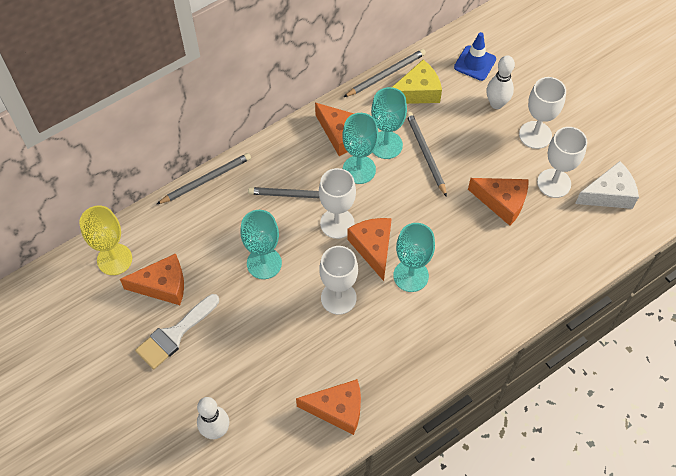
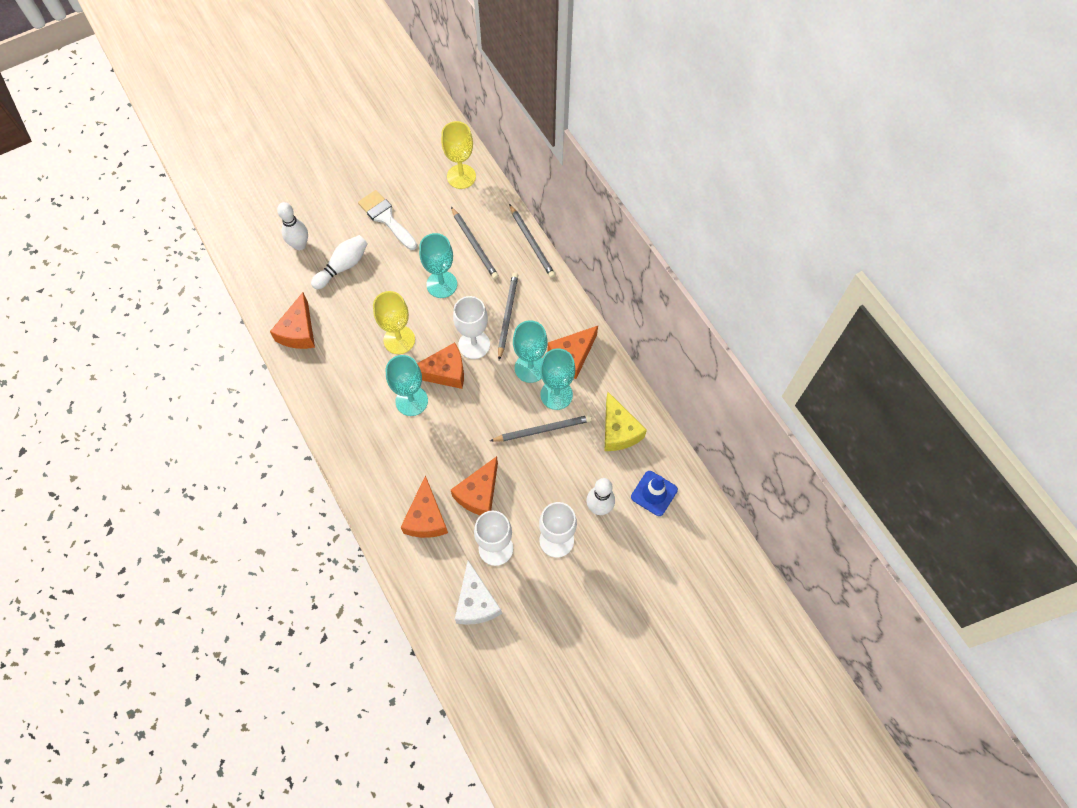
camera: 95 degrees right, 5 degrees up
(163, 285) = (431, 210): orange cheese -> orange cheese (426, 518)
(245, 373) = (343, 266): none -> white bowling pin
(338, 298) = (399, 340): white goblet -> yellow goblet
(386, 74) = (643, 403): grey pencil -> grey pencil (474, 244)

